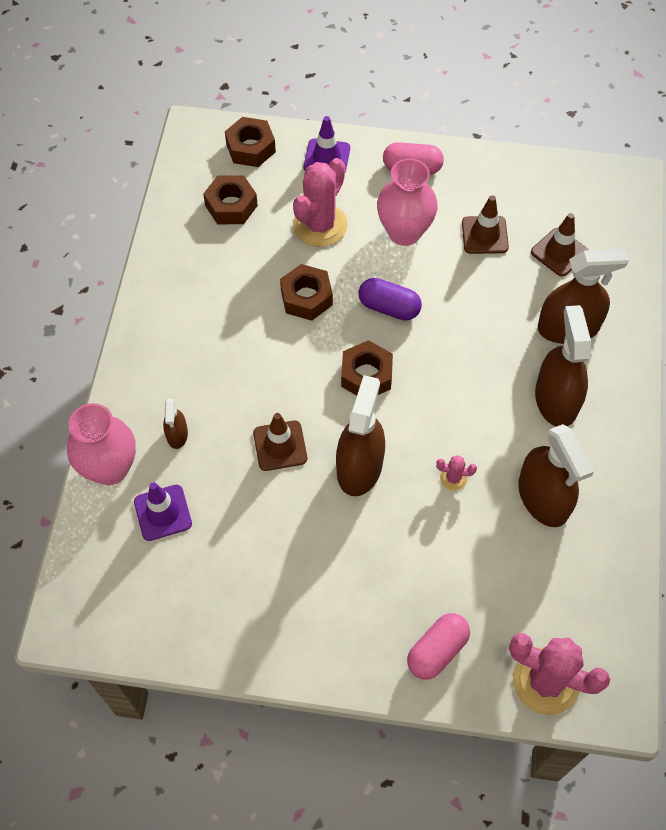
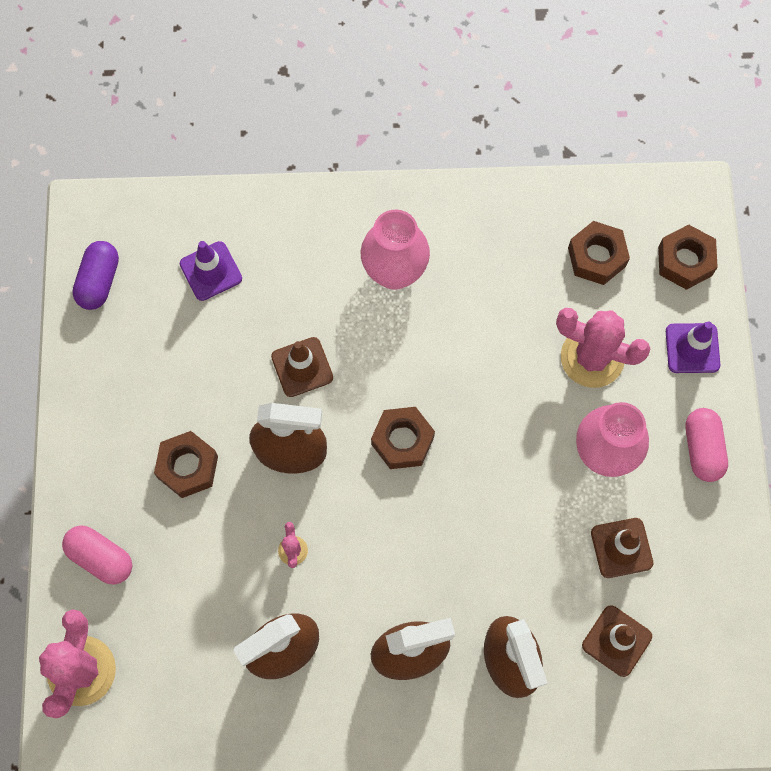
camera: 80 degrees right, 10 degrees up
(110, 468) = (250, 212): pink vase -> pink vase (394, 272)
(177, 434) = (298, 265): brown spray bottle -> none
(306, 297) = (490, 360): brown nut -> brown nut (188, 467)
(389, 307) = (495, 451): purple capsule -> purple capsule (99, 281)

